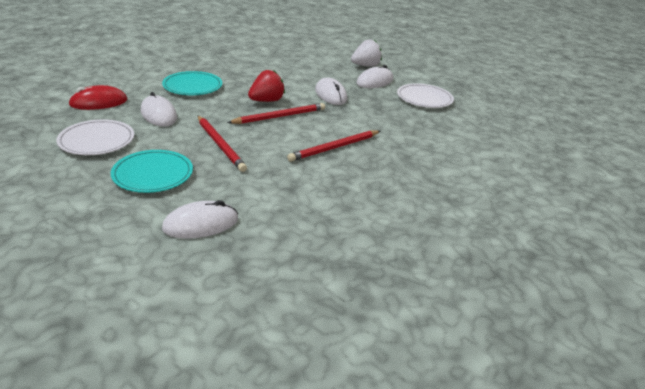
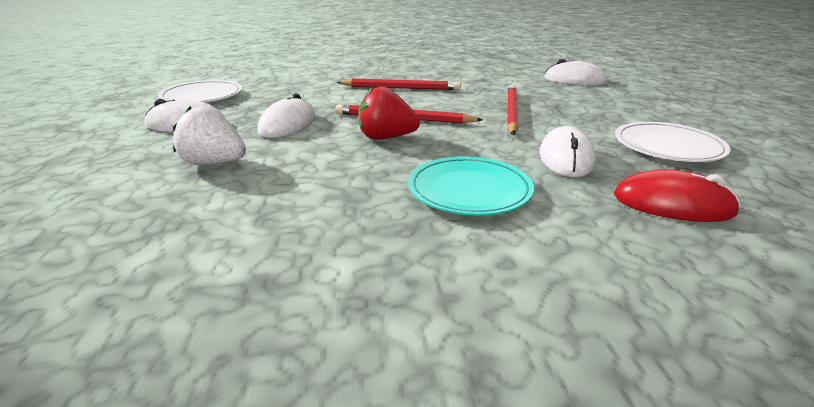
camera: 135 degrees left, 5 degrees down
(153, 174) = (602, 107): turquoise plate -> none
(365, 66) = (115, 147): white strawberry -> white strawberry (214, 163)

